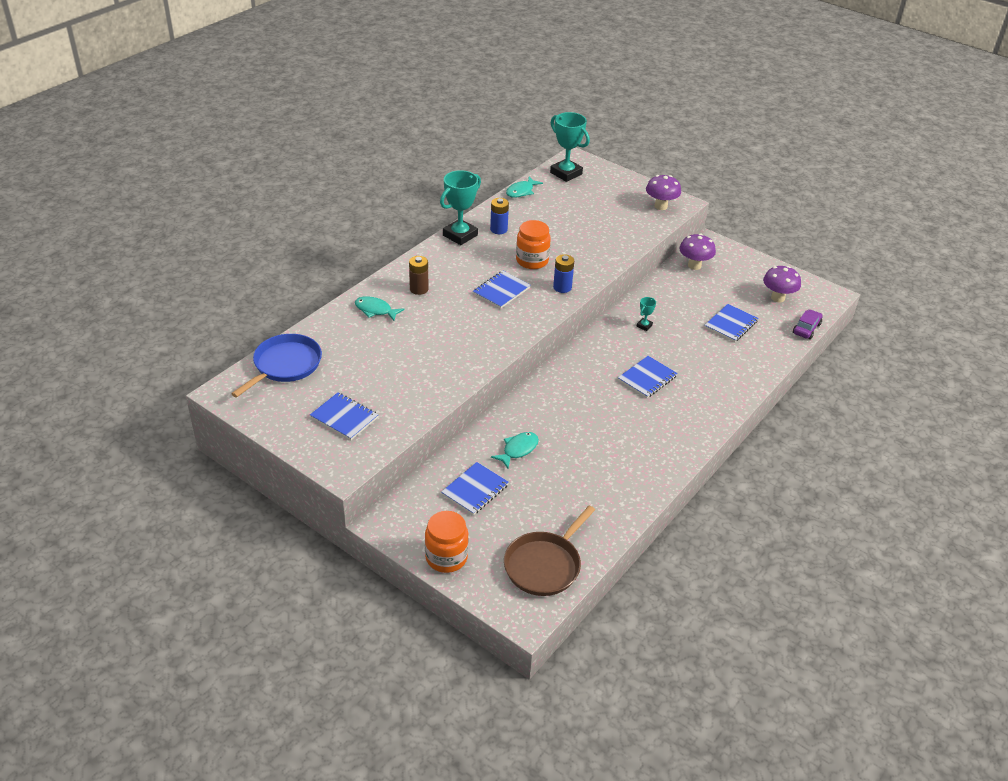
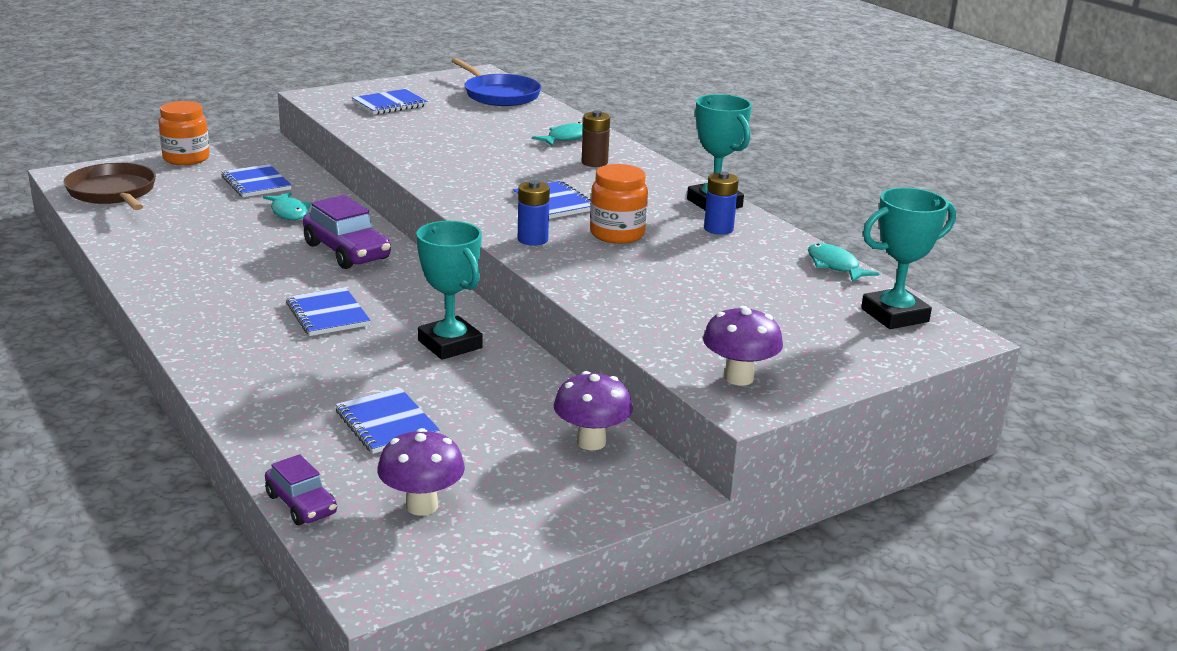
camera: 110 degrees right, 15 degrees down
(562, 399) = (347, 251): none -> purple car
(644, 326) = (450, 344): turquoise trophy -> turquoise trophy, size x2.21

